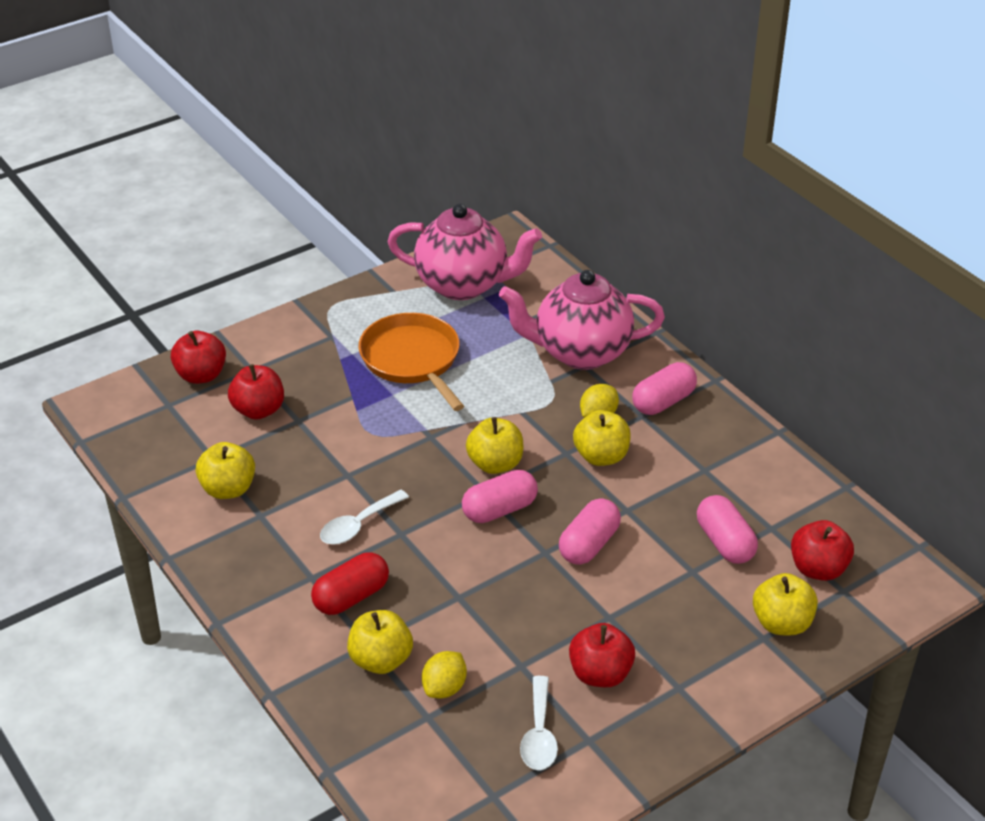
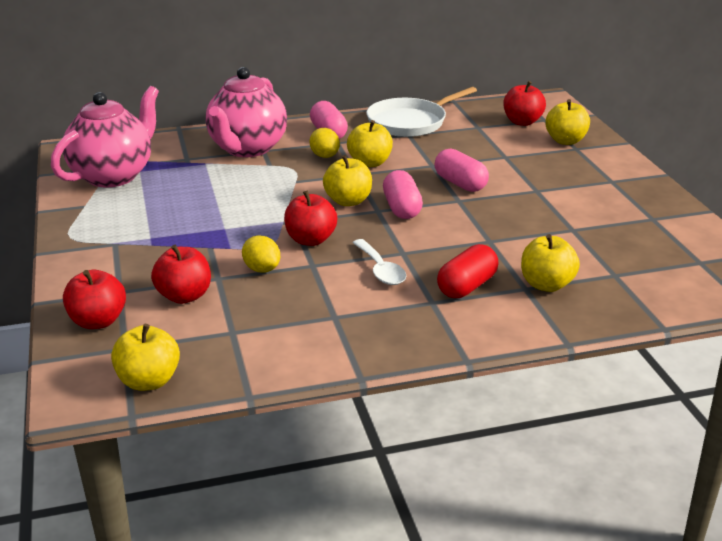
camera: 70 degrees left, 10 degrees down
(228, 489) = (285, 329): yellow apple -> yellow apple (149, 381)
(351, 597) = (467, 286): red capsule -> red capsule turned 60 degrees clockwise
(412, 360) = (188, 212): orange pan -> none
(444, 688) = (586, 262): yellow lemon -> yellow lemon (262, 269)
(539, 734) = (643, 234): white spoon -> none
(600, 674) = (591, 203): red apple -> red apple (310, 240)
(725, 542) = (483, 142): pink capsule -> none
(742, 462) = (410, 122): none -> white pan

